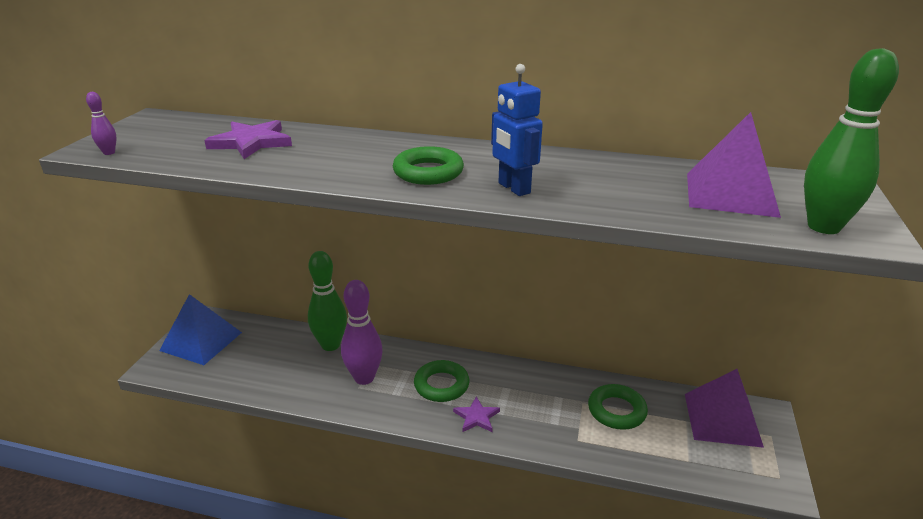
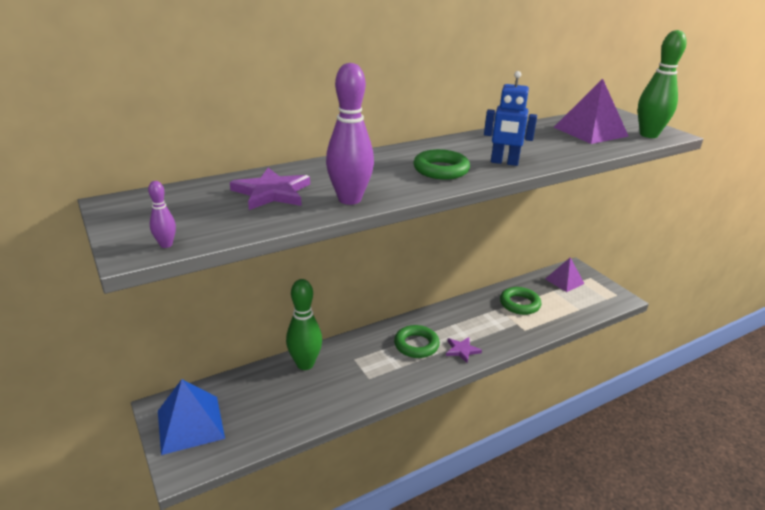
camera: 45 degrees left, 0 degrees up
(364, 378) = (363, 370): purple bowling pin -> purple bowling pin (349, 199)
(722, 419) = (564, 281): purple pyramid -> purple pyramid, size x0.66

